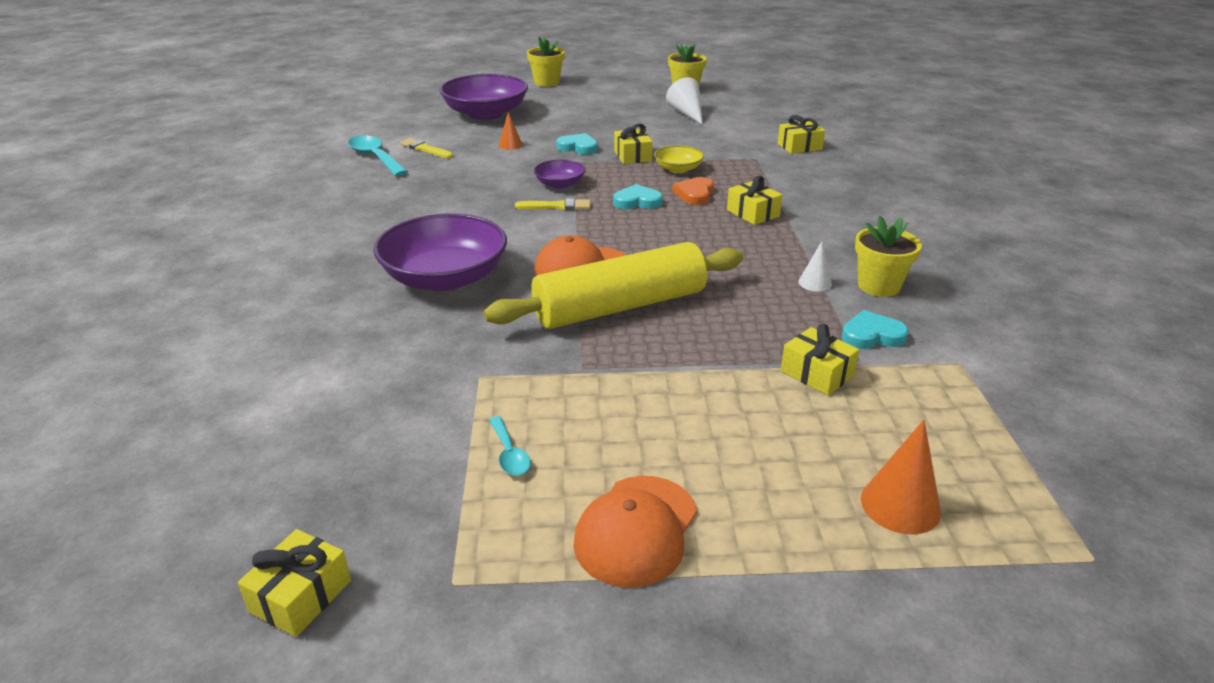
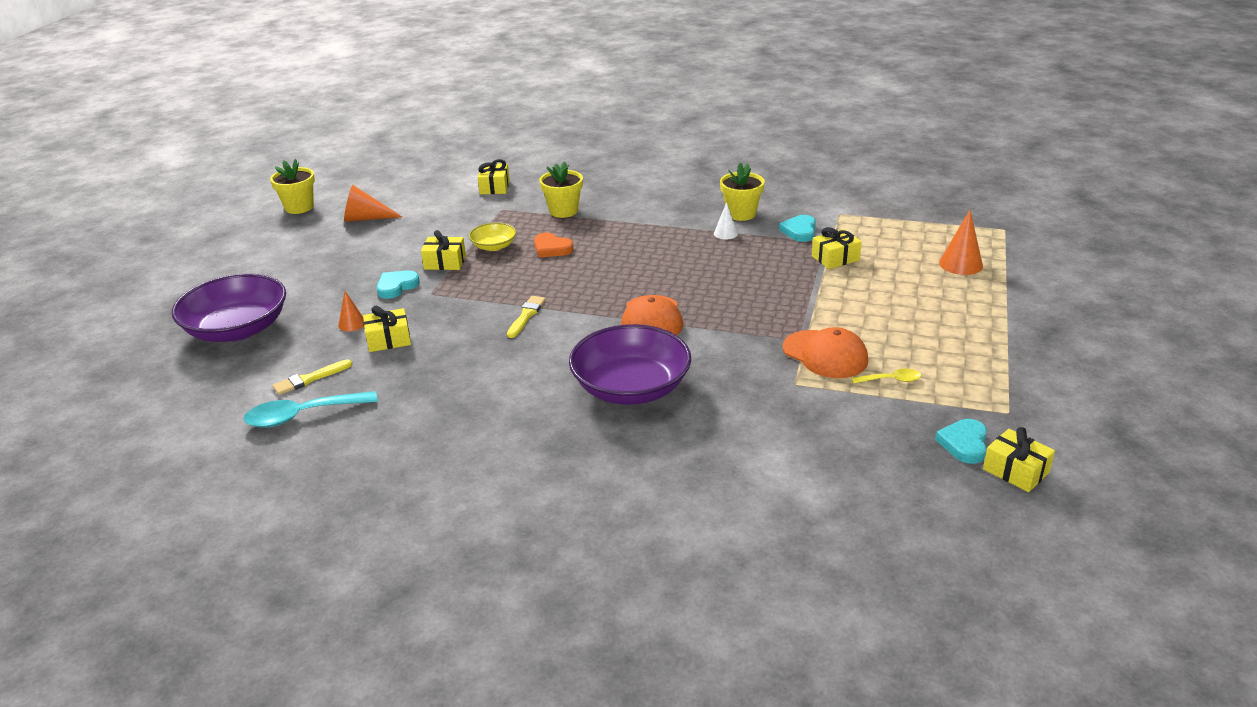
camera: 70 degrees left, 0 degrees up
(509, 454) = (891, 380): turquoise spoon -> yellow spoon
(546, 82) = (178, 279): yellow flower pot -> yellow flower pot (563, 211)
(560, 184) = (478, 308): purple bowl -> none
(620, 306) = (722, 312): yellow rolling pin -> none
(636, 530) = (970, 345): orange cap -> orange cap (825, 354)
(637, 201) = (546, 276): turquoise heart -> turquoise heart (964, 444)
(687, 113) = (365, 218): white cone -> orange cone
(753, 213) = (605, 232): yellow gift -> yellow gift (388, 340)

